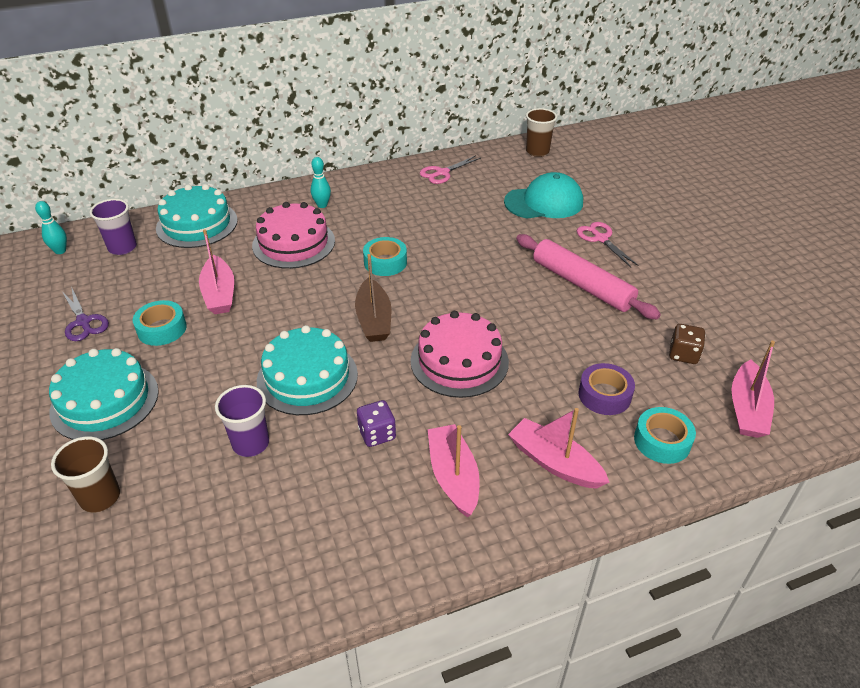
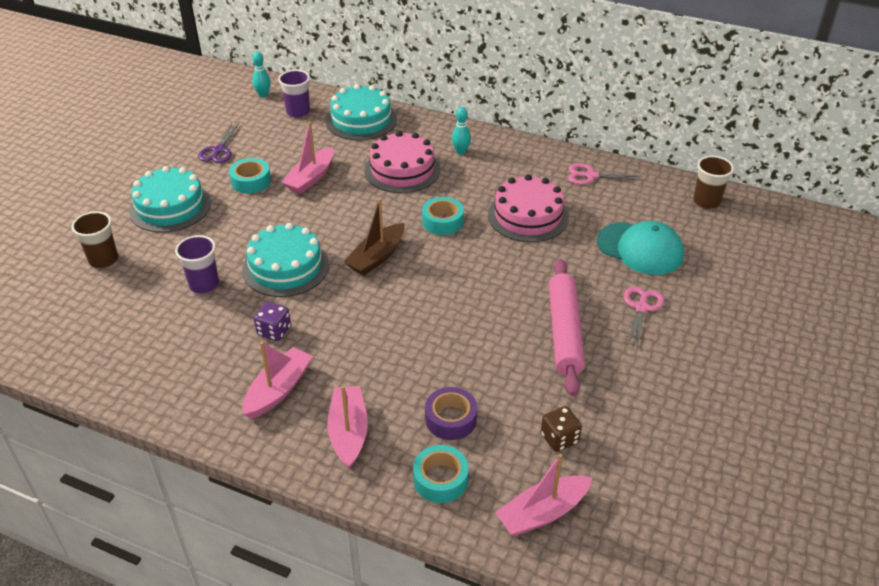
camera: 45 degrees right, 0 degrees up
(459, 361) = (389, 323): pink cake -> pink cake (528, 216)

